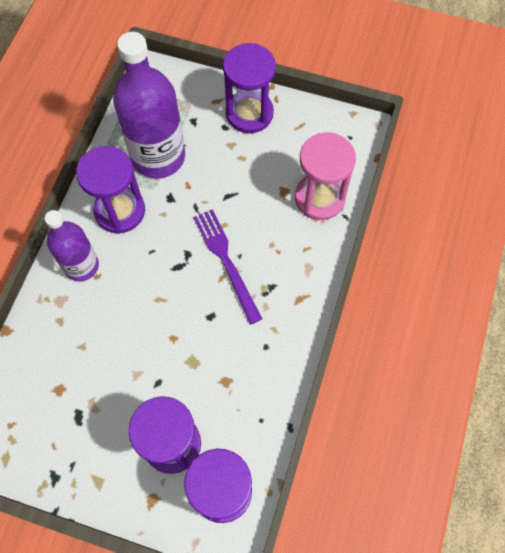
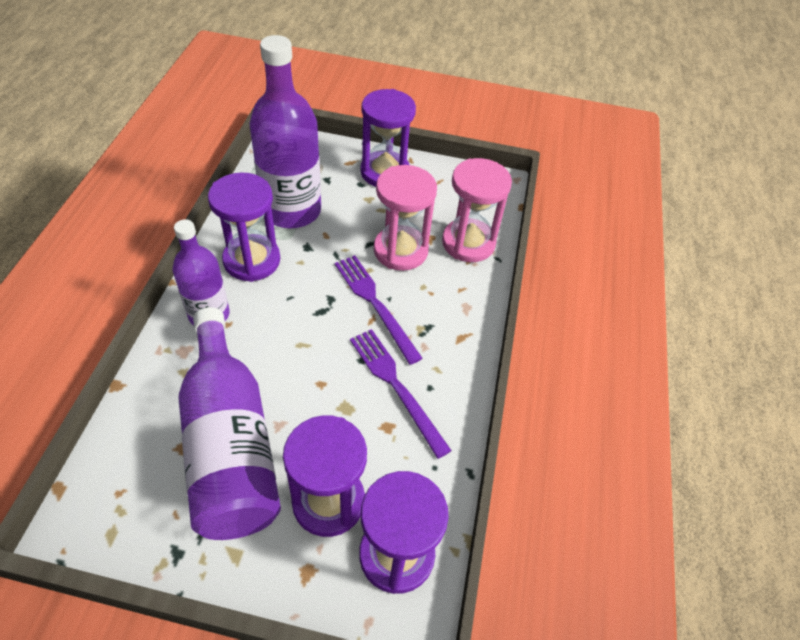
camera: 10 degrees left, 15 degrees down
(96, 388) = (230, 443): none -> purple bottle
(237, 344) = (396, 386): none -> purple fork
(255, 205) = (400, 250): none -> pink hourglass

